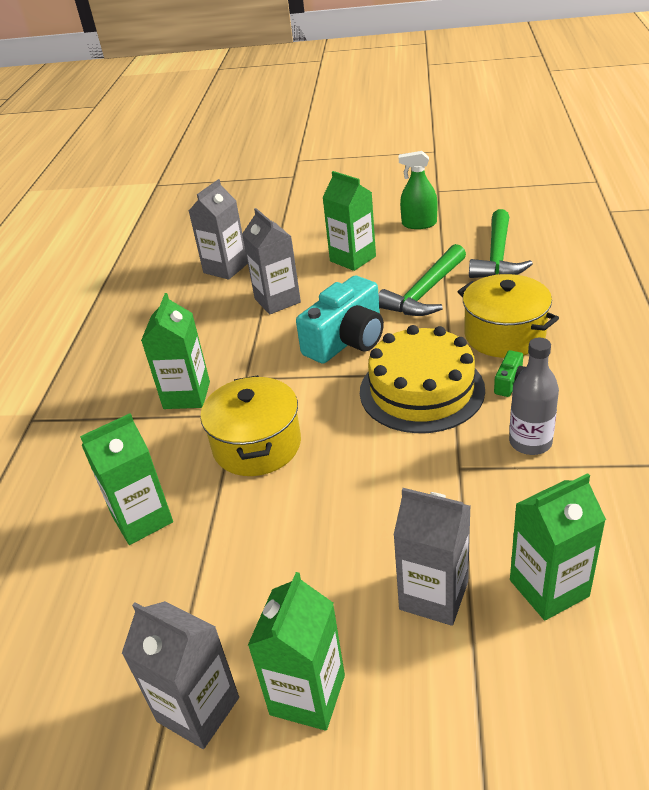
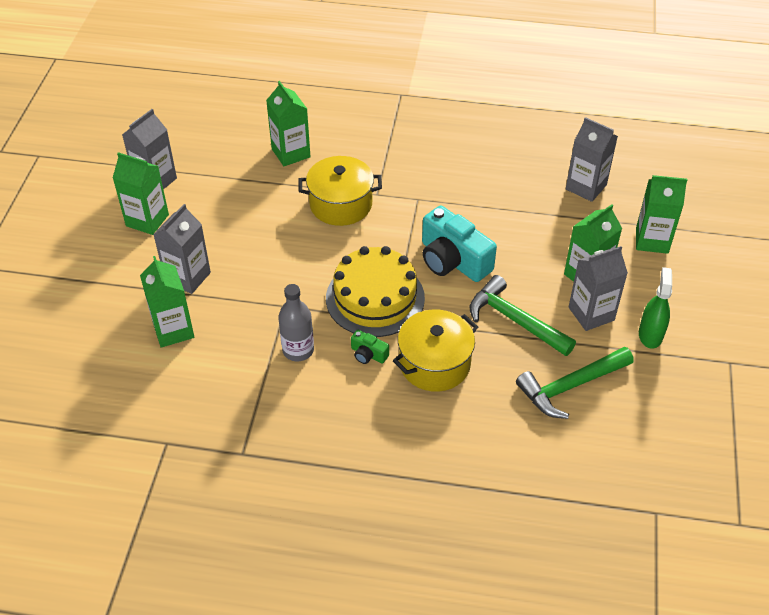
camera: 90 degrees right, 10 degrees up
(187, 395) = (406, 168): green carton -> green carton (652, 240)
(277, 300) = (523, 220): grey carton -> grey carton (591, 314)
(497, 256) = (570, 387): green hammer -> green hammer turned 45 degrees counterclockwise

